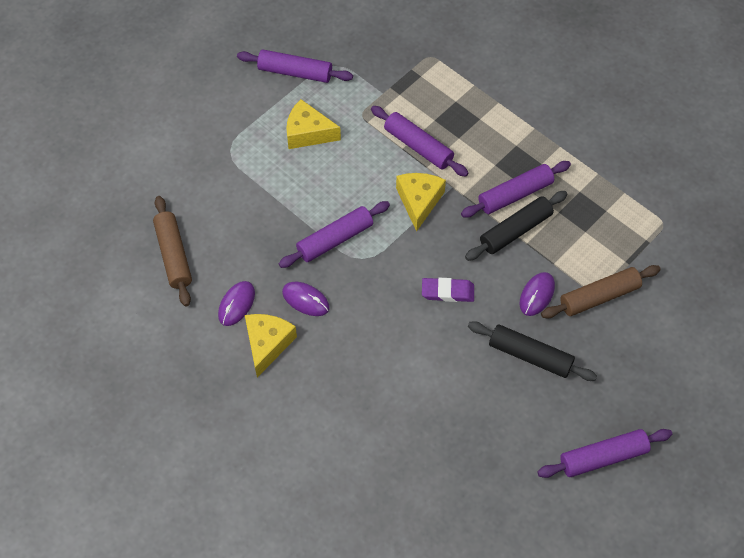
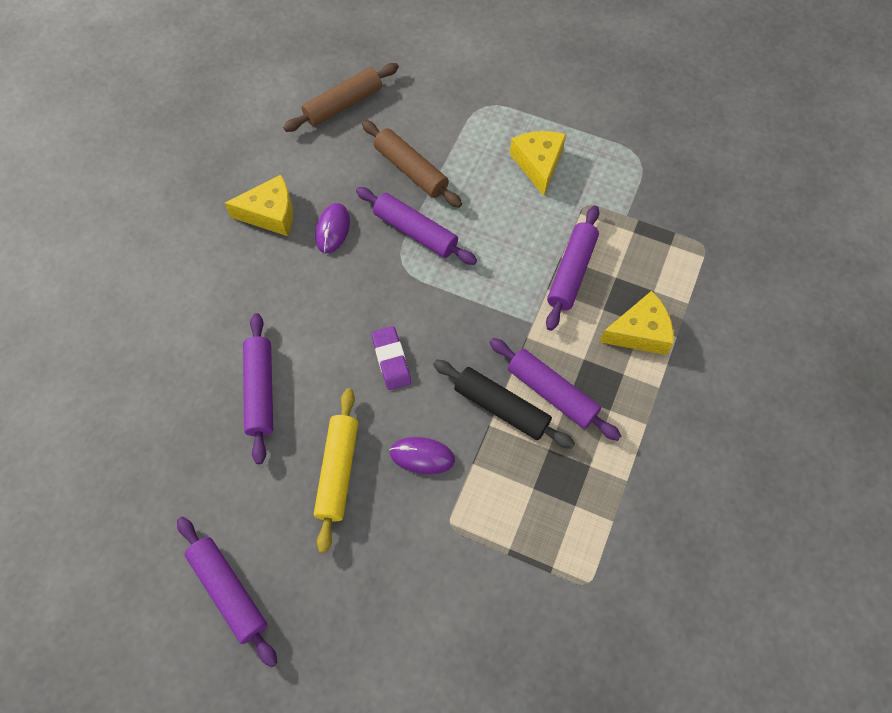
camera: 70 degrees right, 5 degrees up
(236, 304) = (307, 173): purple mouse -> none
(295, 72) = (610, 127): purple rolling pin -> purple rolling pin (260, 391)
(419, 201) = (497, 295): yellow cheese -> yellow cheese (639, 332)
(530, 356) = (338, 471): black rolling pin -> yellow rolling pin
(599, 296) = (446, 529): brown rolling pin -> brown rolling pin (411, 170)

